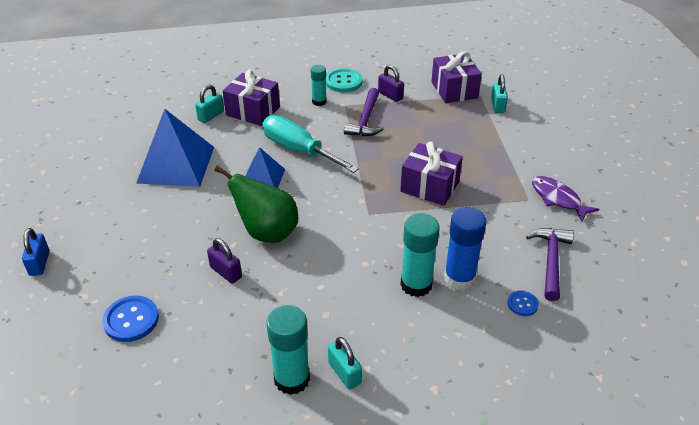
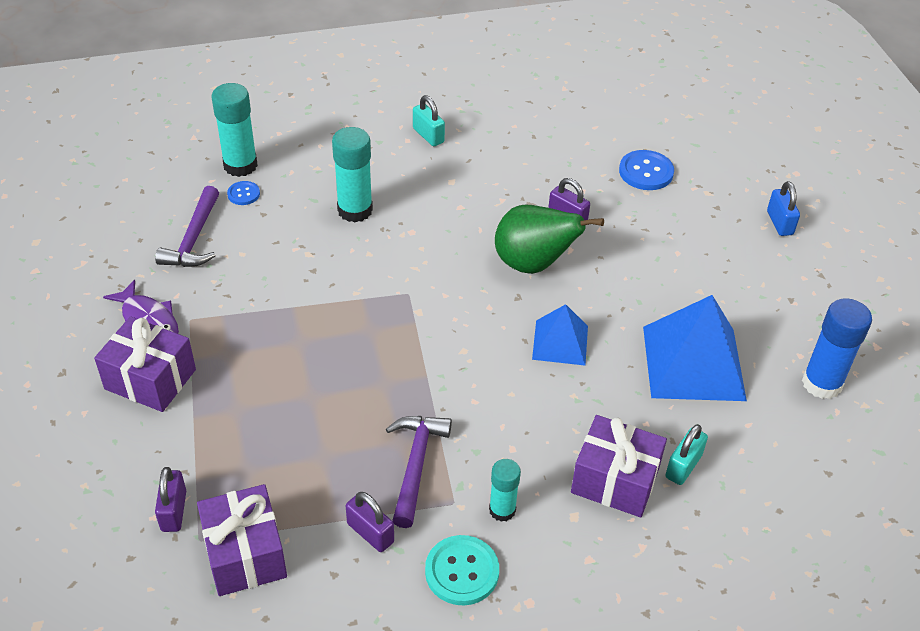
camera: 175 degrees right, 5 degrees up
(292, 379) = (475, 130): turquoise glue stick -> turquoise glue stick (240, 165)
(299, 150) = (518, 395): turquoise screwdriver -> none
(429, 186) = (323, 335): purple gift -> purple gift (150, 379)
(459, 278) = (305, 218): blue glue stick -> blue glue stick (821, 383)
(497, 106) = (174, 511): turquoise padlock -> purple padlock

